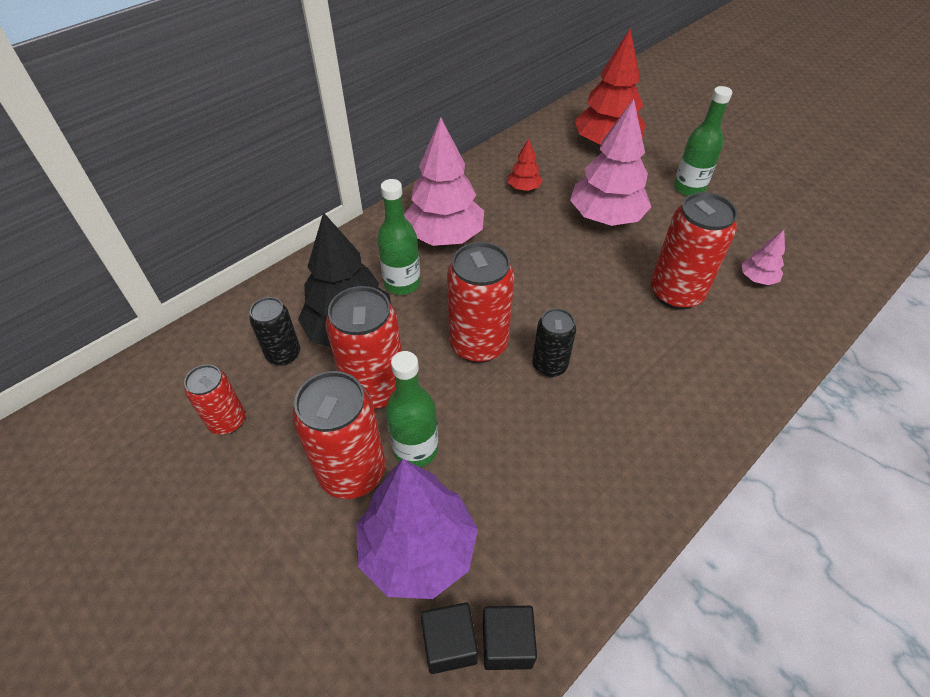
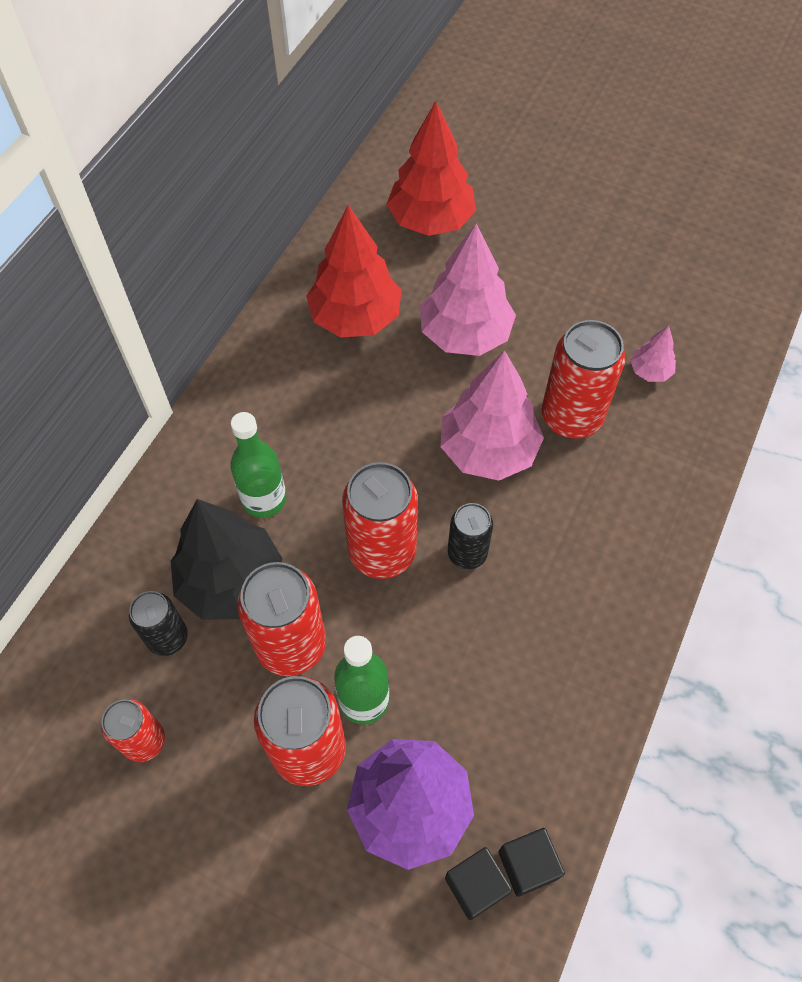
camera: 20 degrees left, 10 degrees up
(444, 236) = (288, 418): pink tree -> pink tree (488, 450)
(524, 188) = (355, 318): red tree -> red tree, size x2.15
(689, 188) = (545, 263): green bottle -> none

